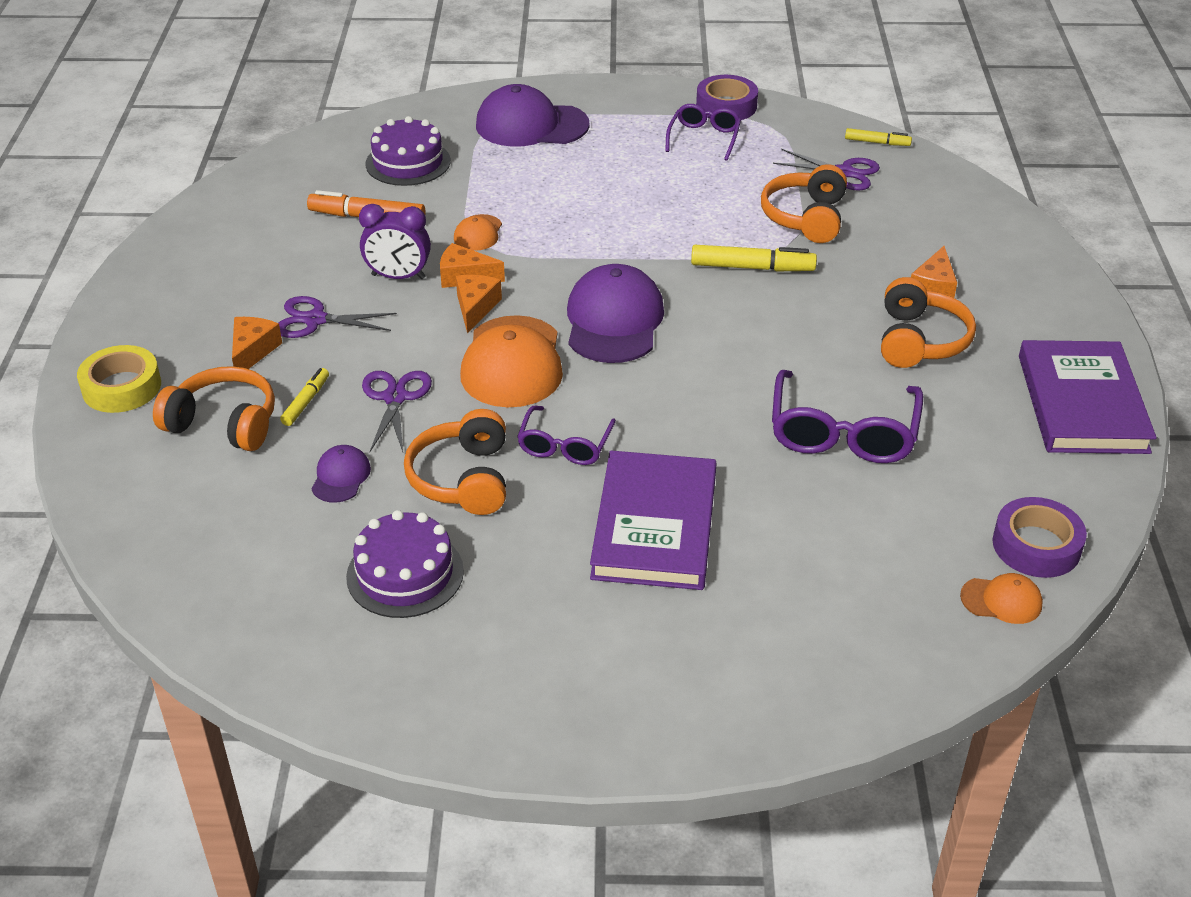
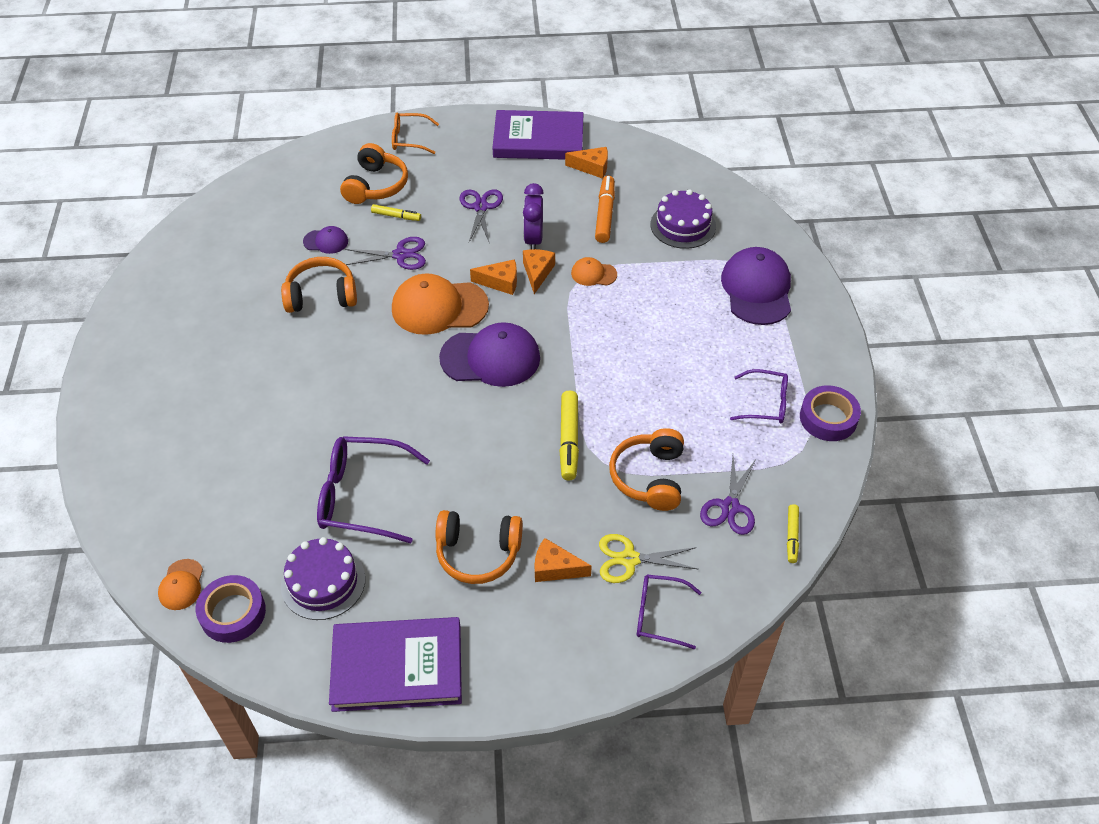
camera: 85 degrees right, 10 degrees up
(121, 387) = (409, 139): yellow tape -> orange glasses
(252, 351) = (446, 185): orange cheese -> orange cheese (592, 167)
(405, 574) = (241, 280): purple cake -> purple cake (323, 582)
(564, 445) = (352, 341): purple glasses -> purple glasses (659, 615)
(654, 526) = (271, 391): purple book -> purple book (538, 139)
(806, 217) = (649, 477): orange headphones -> orange headphones turned 90 degrees counterclockwise
(916, 238) = (629, 559): none -> yellow scissors

